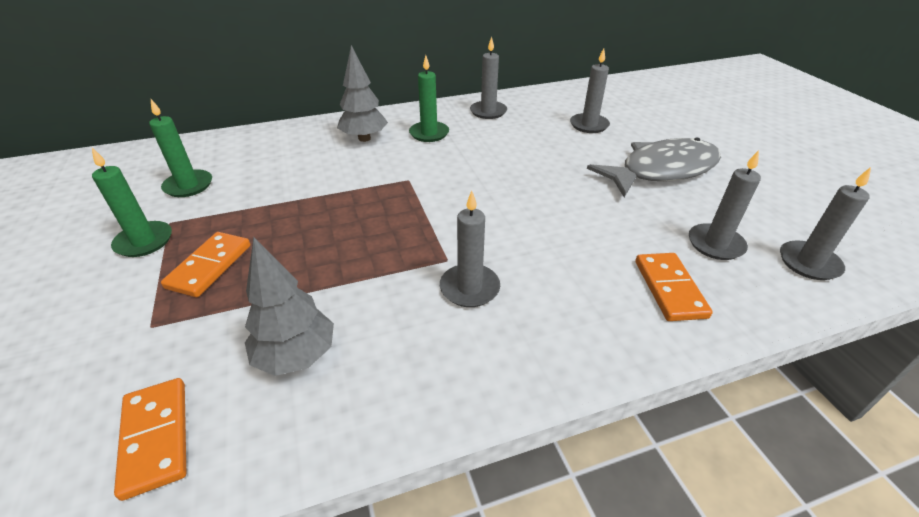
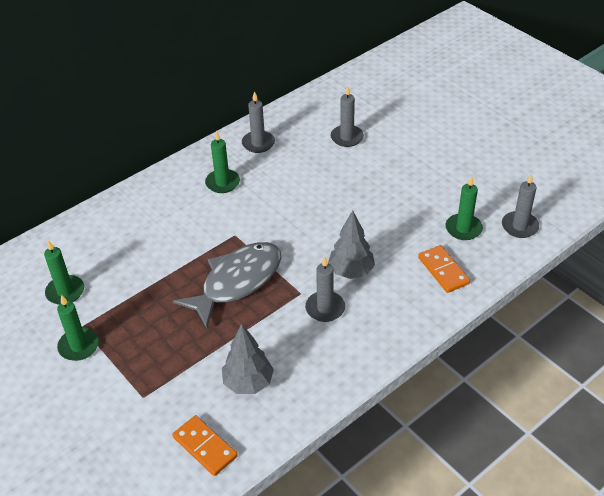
camera: 20 degrees left, 5 degrees up
(209, 266) = (144, 348): orange domino -> none
(364, 138) = (172, 203): grey tree -> grey tree (351, 271)
(661, 170) = (415, 172): grey fish -> grey fish (237, 282)
(715, 244) = (463, 228): grey candle -> green candle

